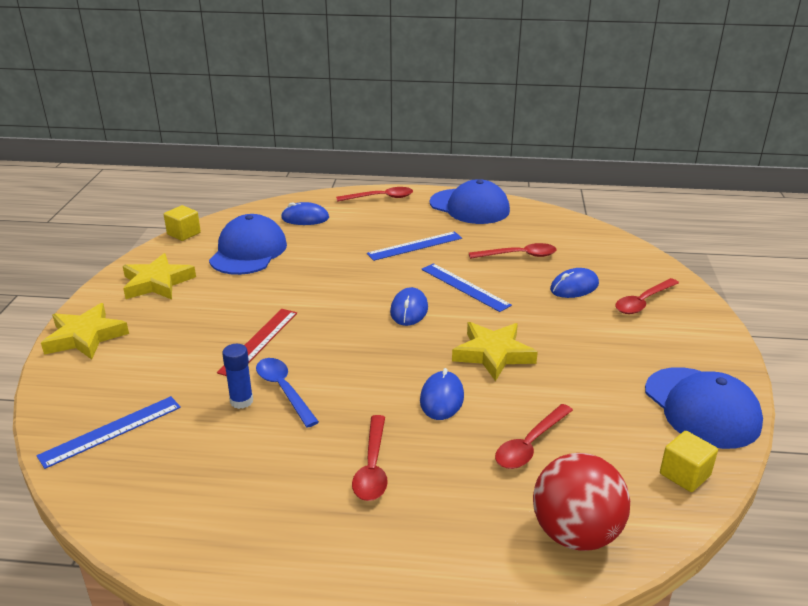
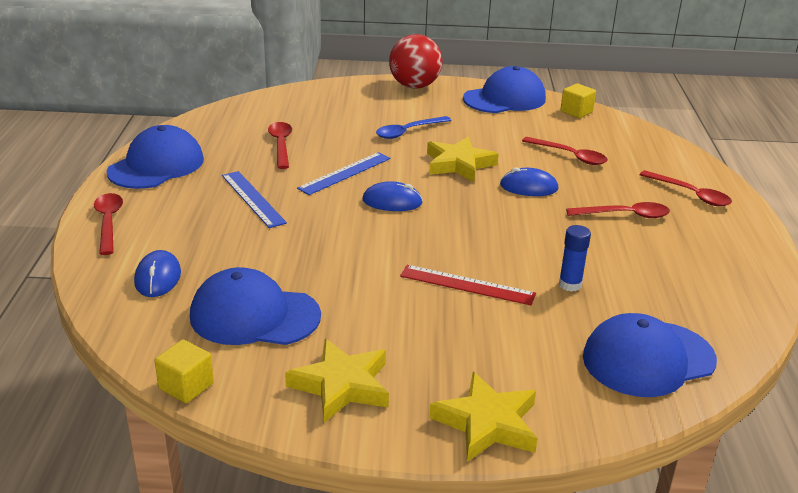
camera: 95 degrees left, 0 degrees up
(111, 431) = (648, 359): blue ruler -> blue cap
(283, 390) = (544, 262): blue spoon -> blue spoon (408, 132)
(574, 287) = (343, 125): blue mouse -> none
(575, 533) = (647, 147): red ball -> red ball (414, 86)
(643, 302) = (367, 101): red spoon -> red spoon (690, 194)

